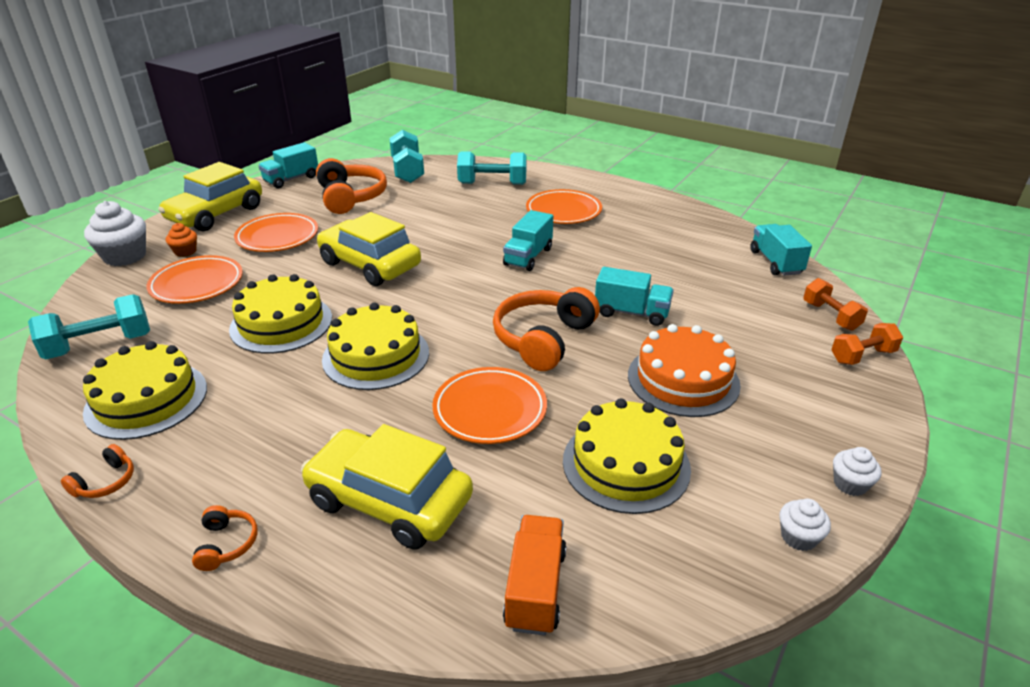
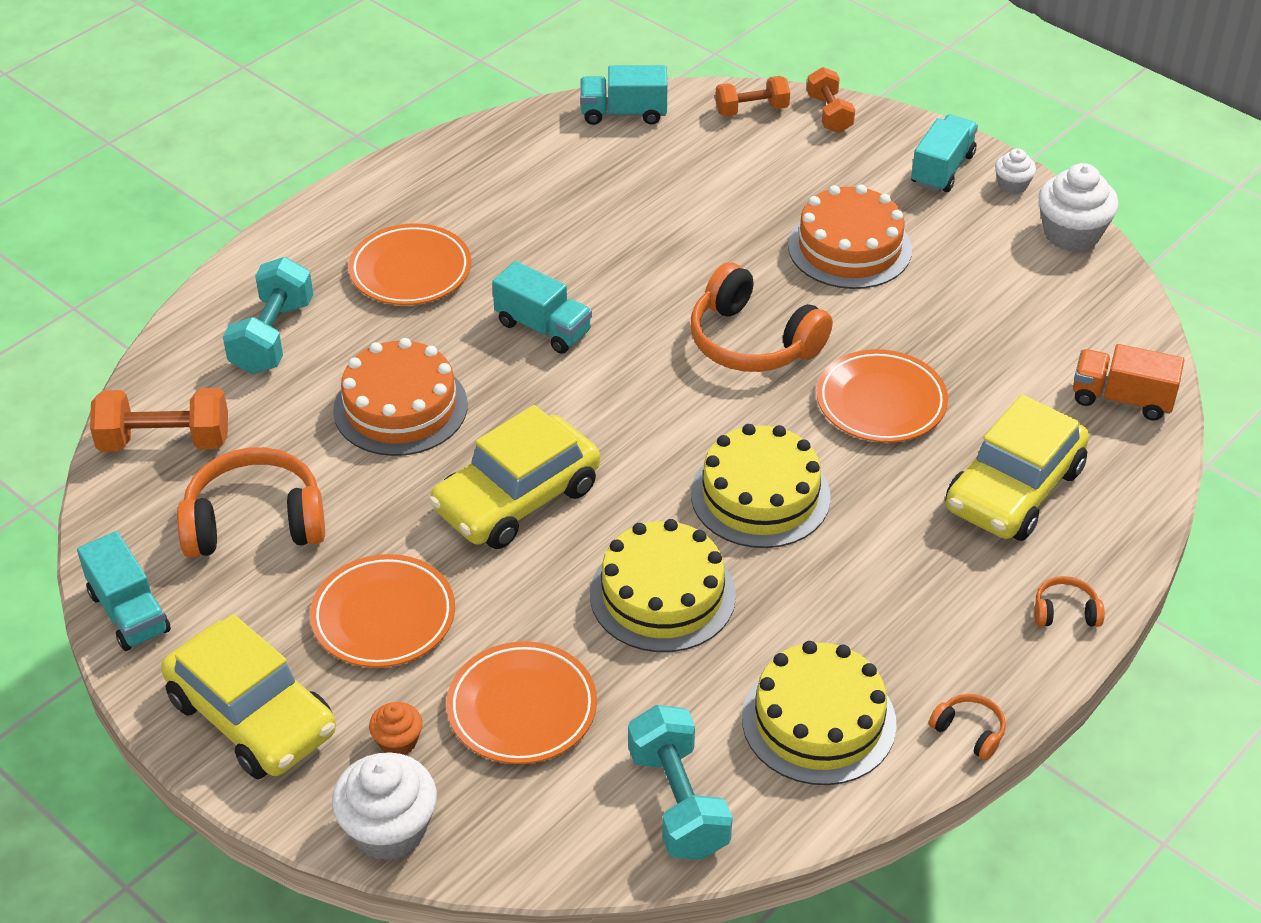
camera: 80 degrees left, 10 degrees up
(407, 171) = (165, 441): turquoise dumbbell -> orange dumbbell
(444, 222) = (400, 407): none -> orange cake
(626, 464) = (975, 316): yellow cake -> none
(631, 313) = (710, 258): turquoise truck -> turquoise truck (942, 169)
(798, 537) = (1071, 234): white cupcake -> white cupcake, size x1.88

